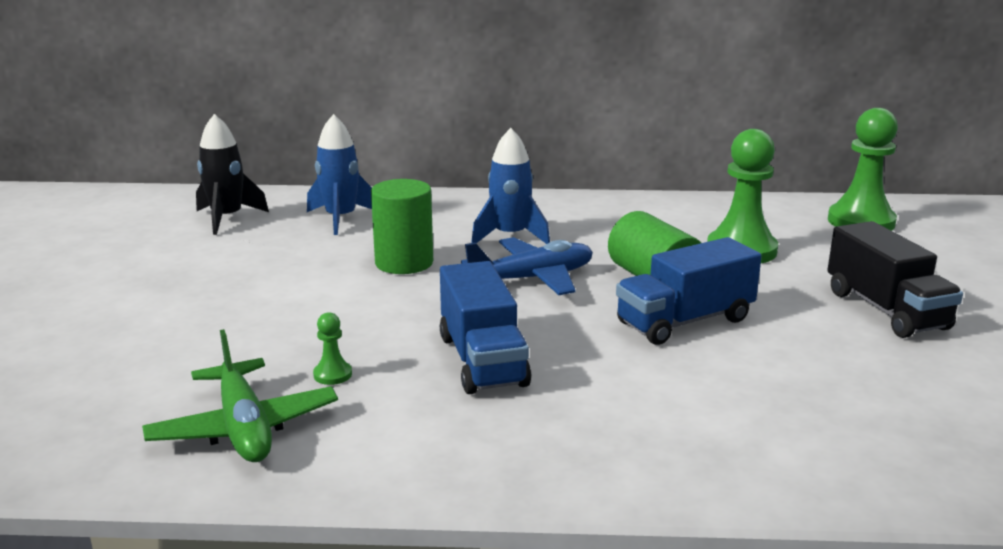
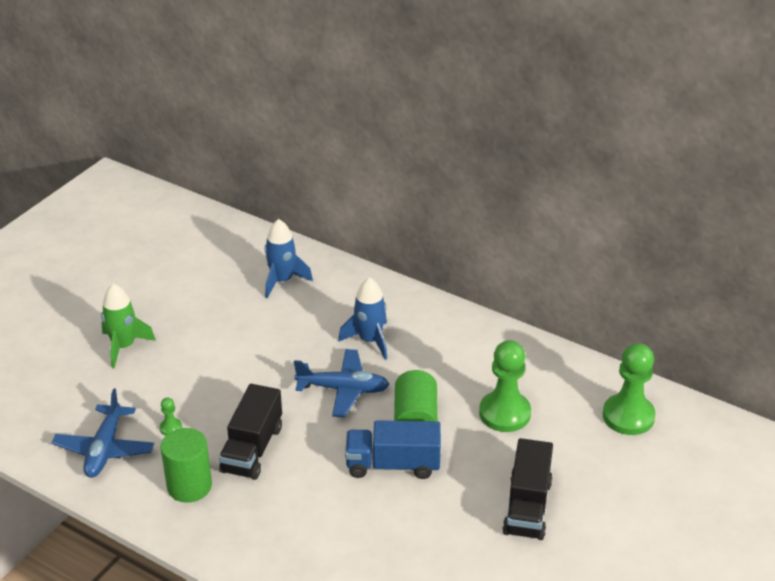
camera: 30 degrees right, 15 degrees up
(169, 318) = (124, 346): none -> green rocket
(227, 218) = (216, 255): black rocket -> none
(244, 428) = (105, 449): green plane -> blue plane
(404, 263) = (283, 343): green cylinder -> green cylinder (189, 486)
(482, 360) = (252, 449): blue truck -> black truck

